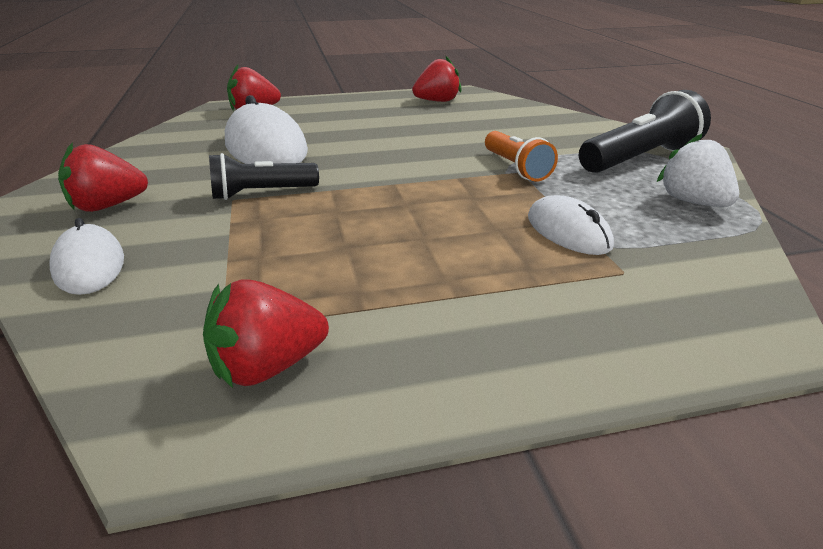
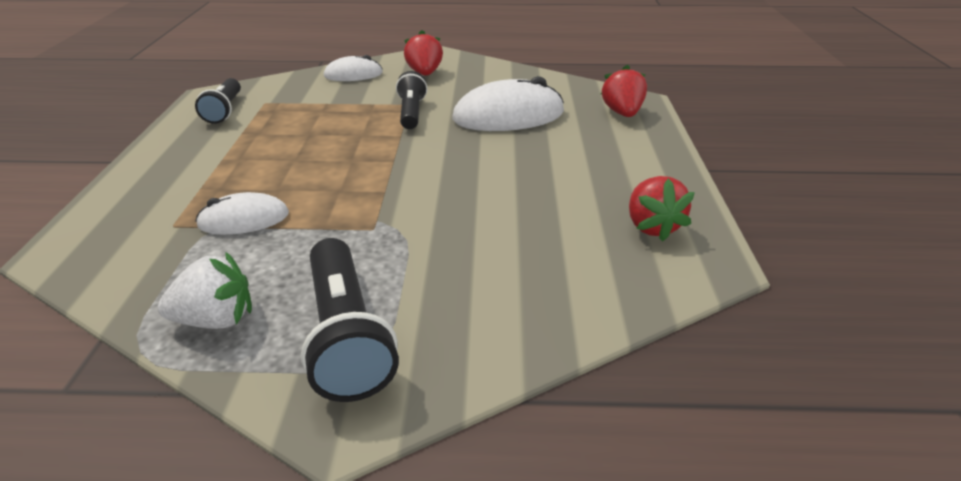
camera: 105 degrees right, 5 degrees up
(267, 367) = (225, 110): red strawberry -> black flashlight
(516, 168) = (383, 229): orange flashlight -> none

